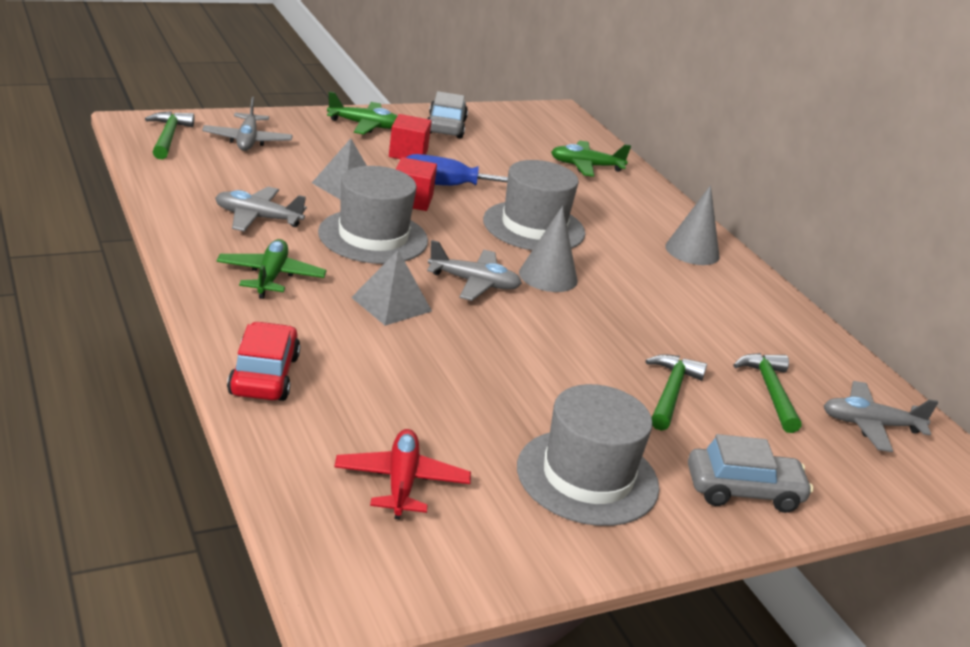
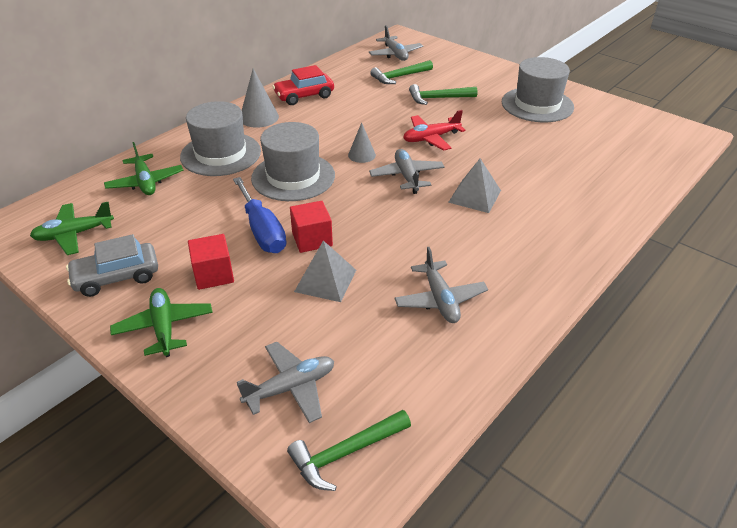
camera: 110 degrees left, 10 degrees up
(264, 375) = (608, 209): red car -> red car (304, 96)
(270, 277) = (511, 253): green plane -> green plane (74, 234)
(373, 237) = (397, 234): grey hat -> grey hat (221, 154)
(401, 482) = (614, 143): red plane -> red plane (431, 138)
(548, 276) = (361, 155): grey cone -> grey cone, size x0.65
(743, 491) = (490, 73): grey car -> none

